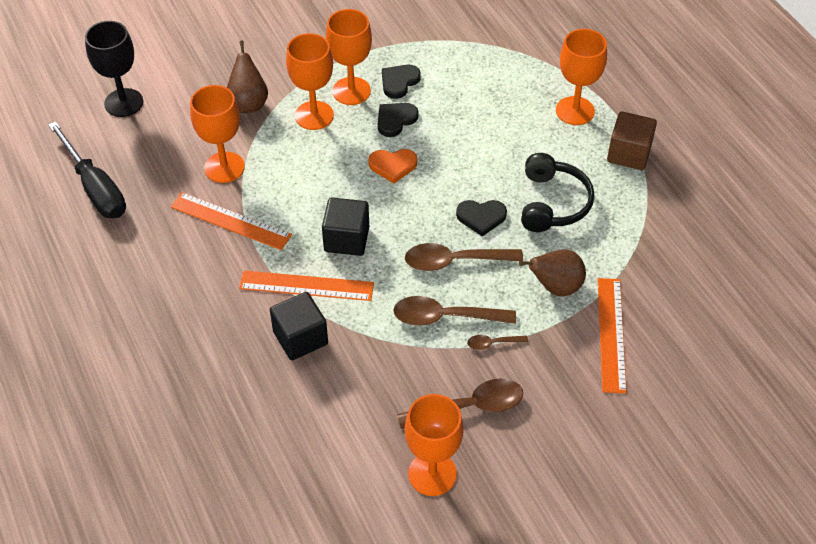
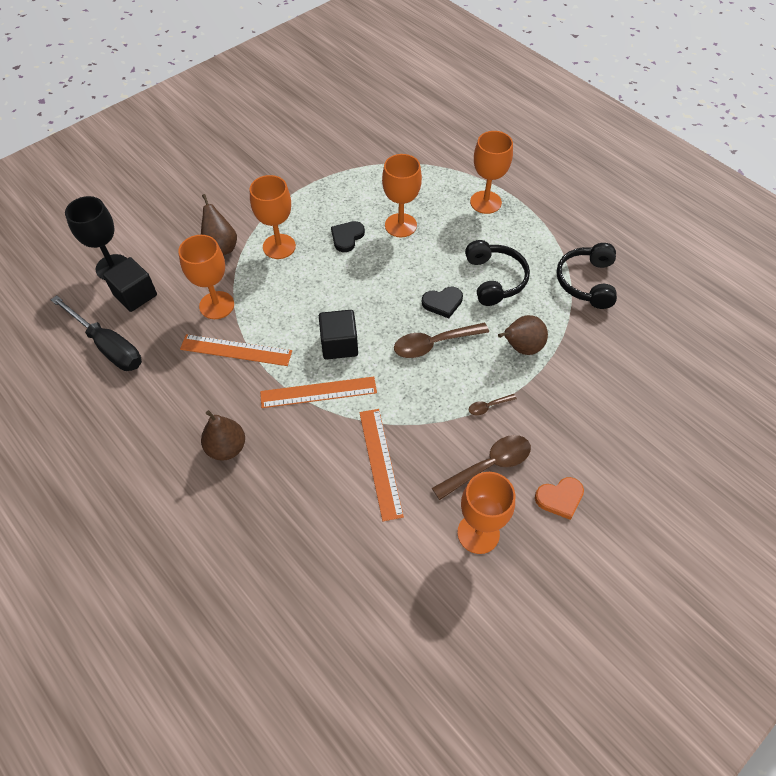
camera: 15 degrees left, 5 degrees up
(189, 322) = (226, 448): none -> brown pear
(300, 338) = (328, 439): black cube -> black cube (135, 295)
(351, 91) = (303, 220): orange goblet -> orange goblet (400, 225)
(393, 166) = (357, 275): orange heart -> orange heart (560, 498)
(399, 82) = (340, 206): black heart -> none
(445, 317) = (442, 393): brown spoon -> none
(611, 334) = (578, 377): orange ruler -> orange ruler (380, 462)
(629, 154) = (538, 228): brown cube -> none
(662, 229) = (586, 282): none -> black headphones

